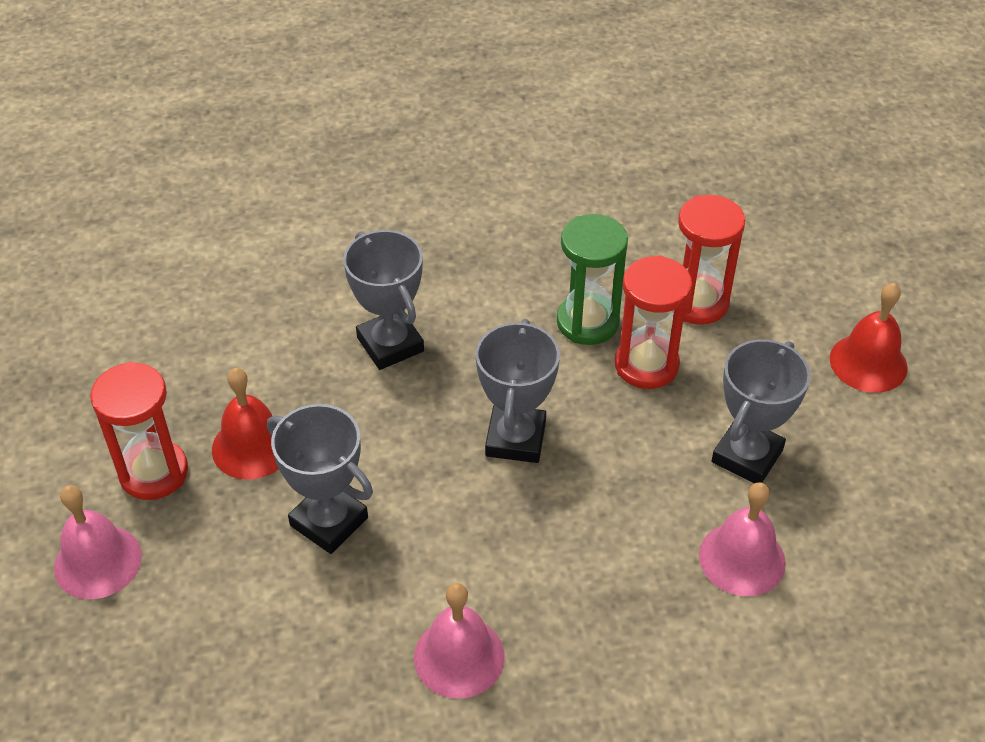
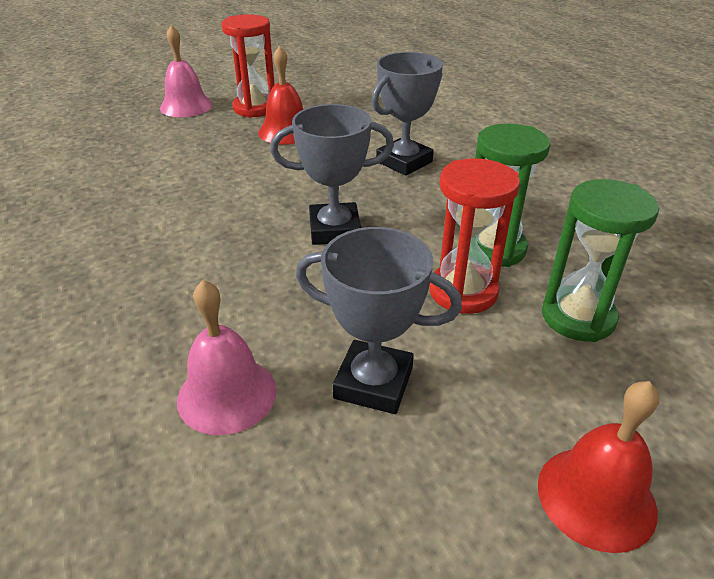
camera: 75 degrees right, 10 degrees down
(329, 521) = (229, 166): grey trophy -> none
(459, 657) = (110, 236): pink bell -> none
(697, 302) = (578, 317): red hourglass -> green hourglass

